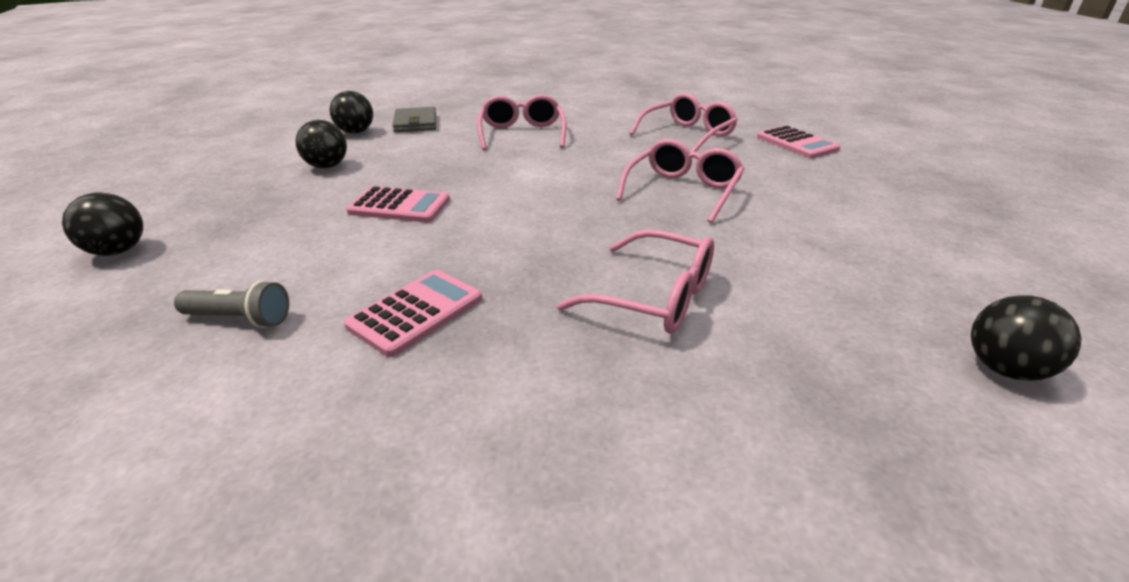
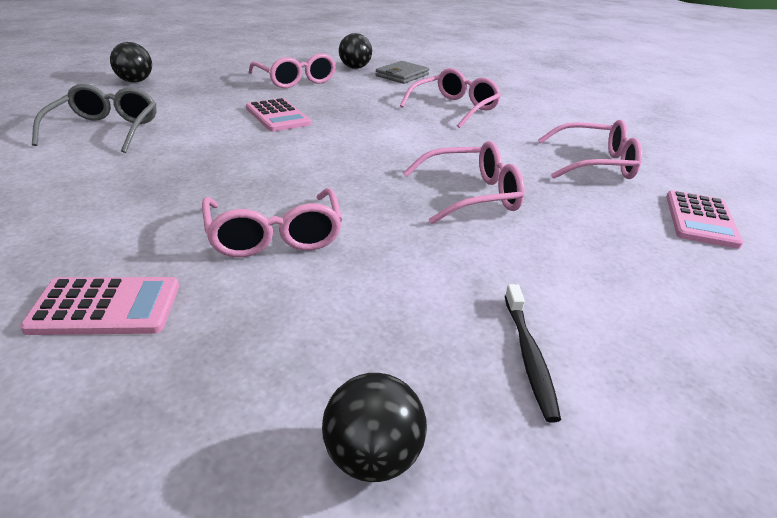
camera: 45 degrees right, 0 degrees up
(240, 319) = (105, 130): grey flashlight -> grey glasses
(327, 166) = (295, 80): black ball -> pink glasses
(416, 312) = (160, 167): pink calculator -> pink calculator (105, 307)
(915, 263) = (529, 356): none -> black toothbrush

